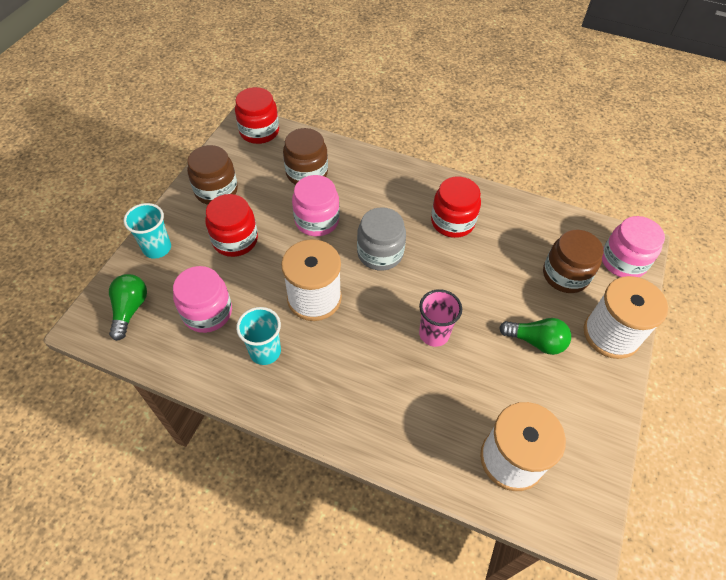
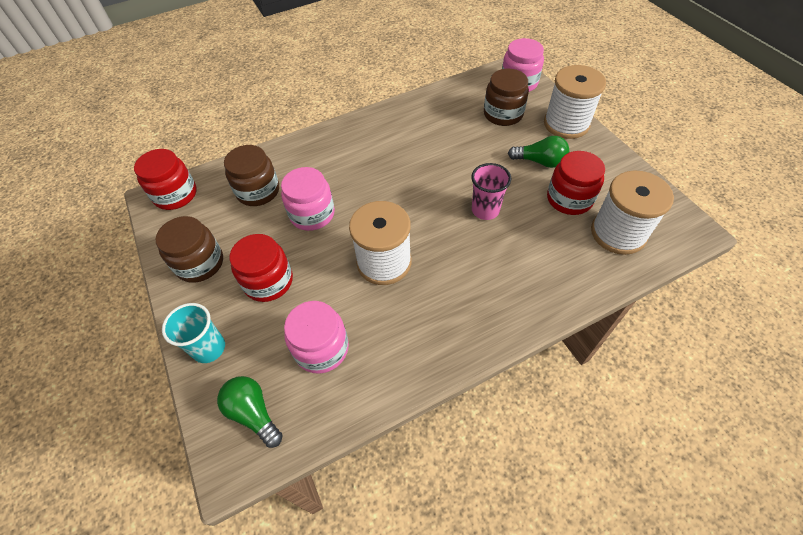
camera: 45 degrees left, 0 degrees up
(265, 351) = (402, 328): turquoise cup -> none
(380, 253) = (385, 195): grey jar -> none
(452, 222) = (402, 139): red jar -> red jar (569, 199)
(536, 341) = (540, 161): green light bulb -> green light bulb turned 45 degrees clockwise

